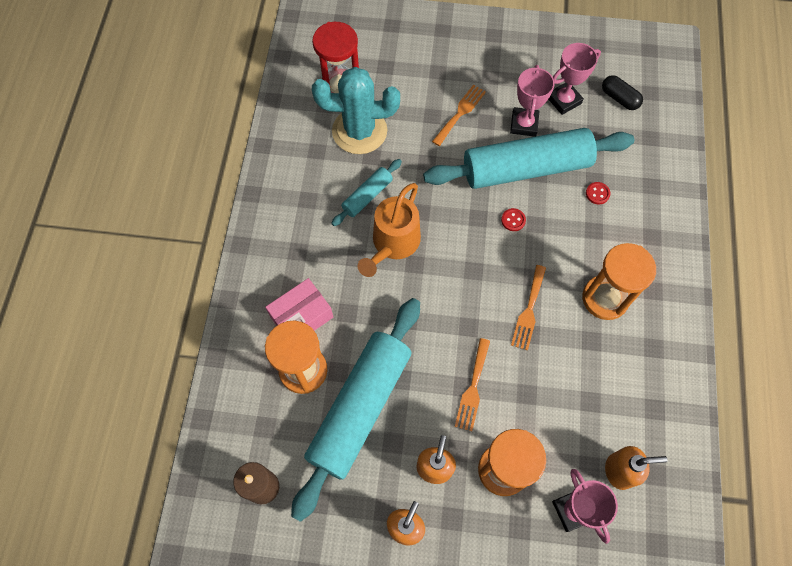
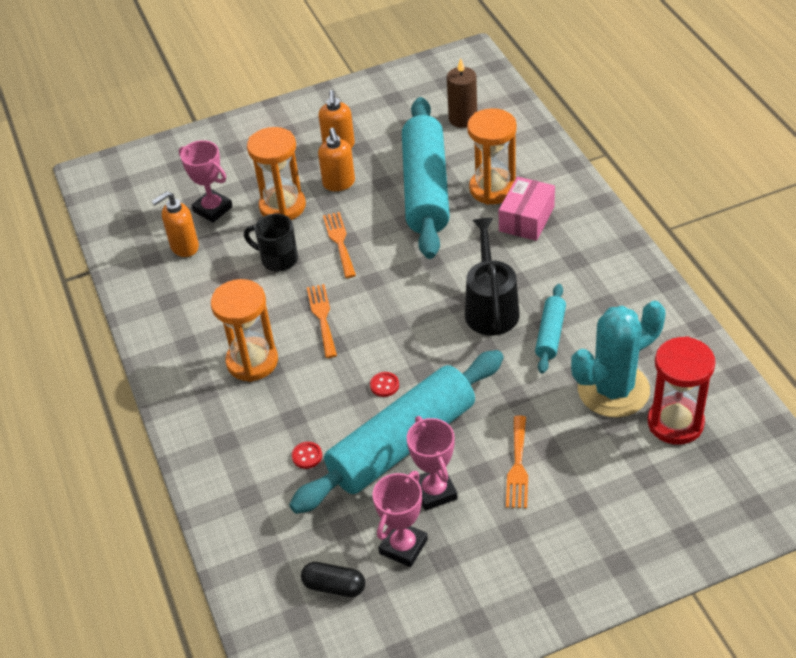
camera: 155 degrees right, 20 degrees down
(393, 244) = (490, 307): orange watering can -> black watering can
(537, 400) = (278, 259): none -> black mug

